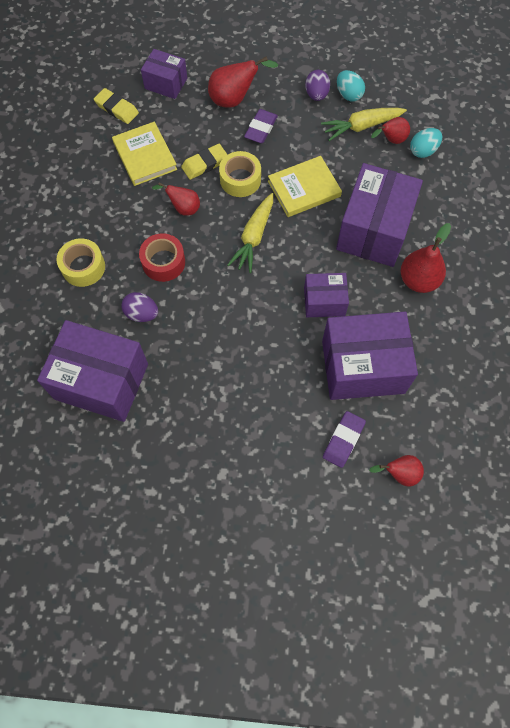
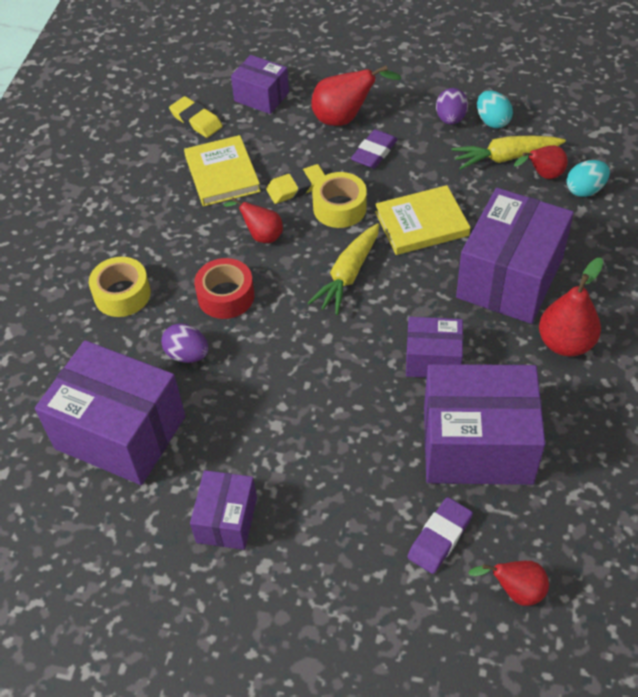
camera: 10 degrees right, 15 degrees down
(190, 442) = (226, 519): none -> purple box

